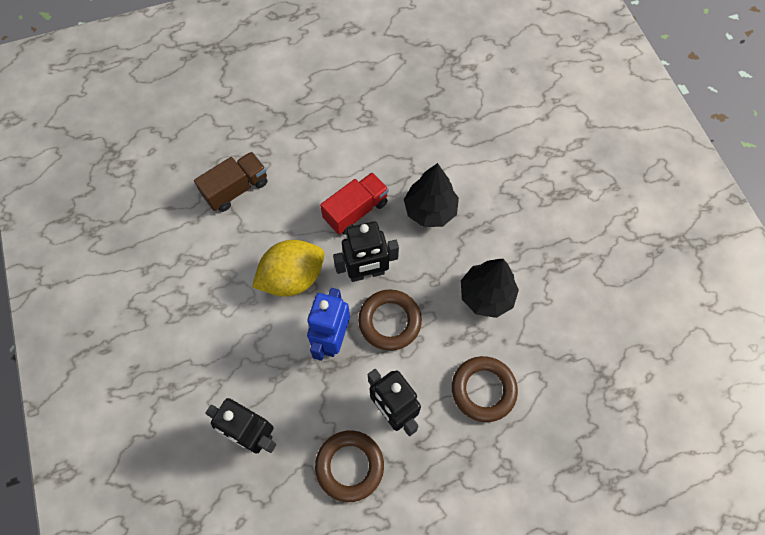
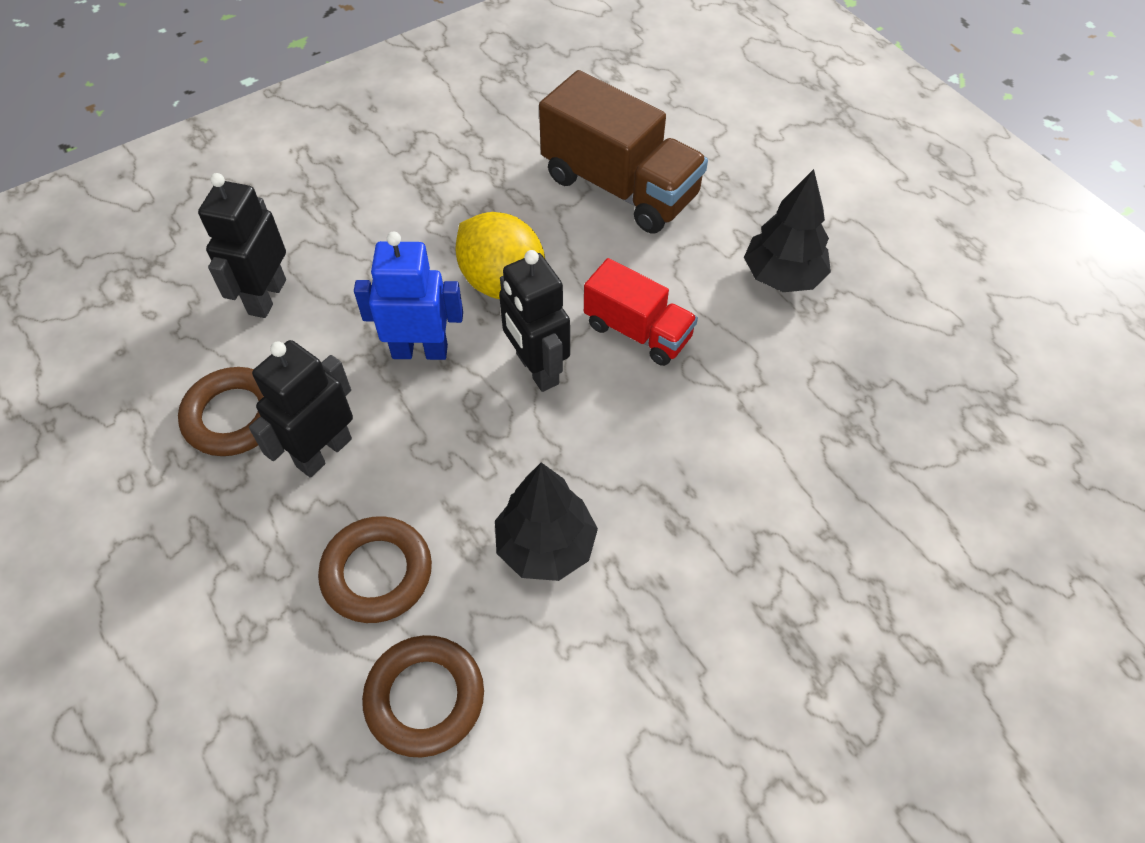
camera: 75 degrees right, 10 degrees down
(236, 189) = (619, 187): brown truck -> brown truck, size x1.64
(389, 321) = (464, 416): brown ring -> brown ring (425, 698)
(430, 210) = (676, 431): black tree -> black tree (782, 276)

